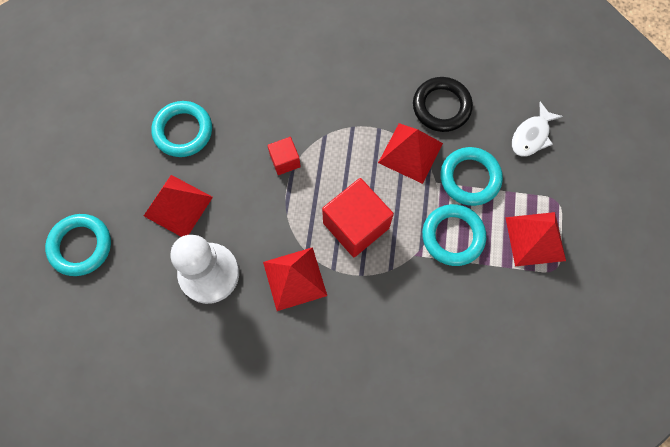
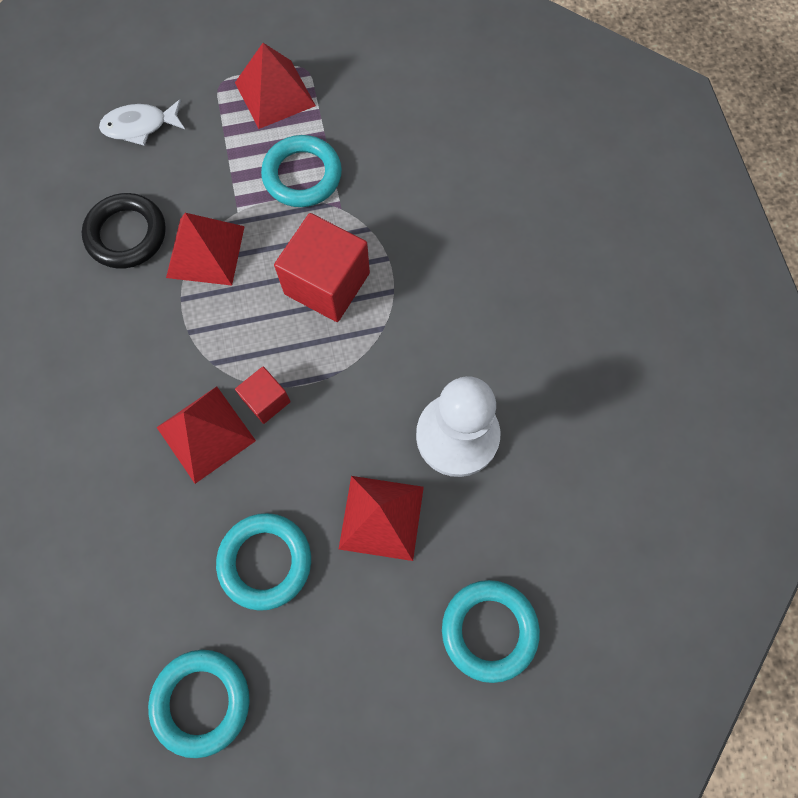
camera: 110 degrees left, 0 degrees up
(294, 278) = (422, 330): red pyramid -> red pyramid (206, 434)
(470, 178) = (219, 177): turquoise ring -> turquoise ring (201, 701)
(531, 136) = (140, 126): white fish -> white fish turned 150 degrees clockwise

